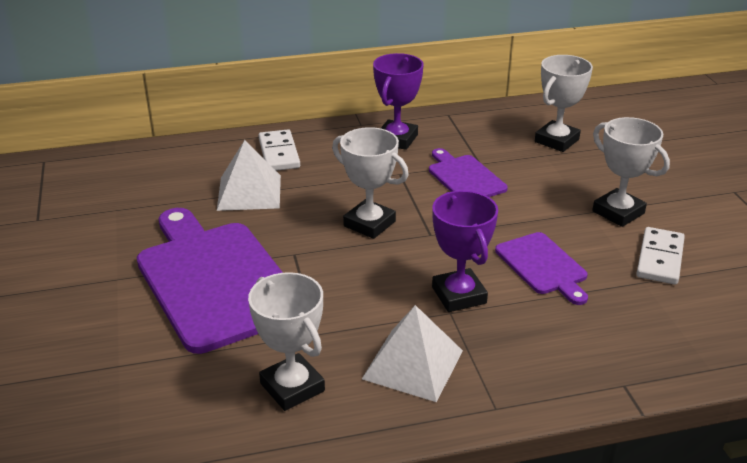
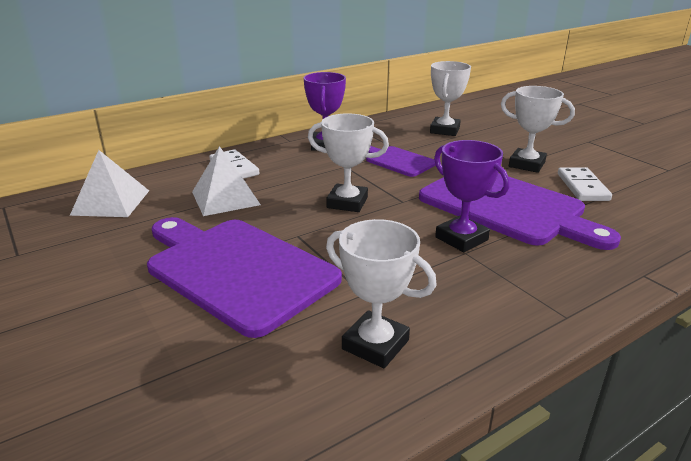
camera: 20 degrees left, 5 degrees down
(413, 364) = (469, 298): white pyramid -> white pyramid (111, 202)
(543, 266) = (507, 206): purple cutting board -> purple cutting board, size x1.97

